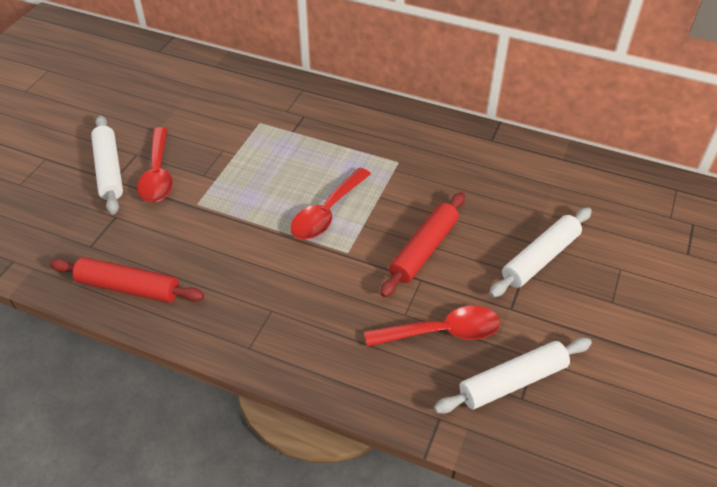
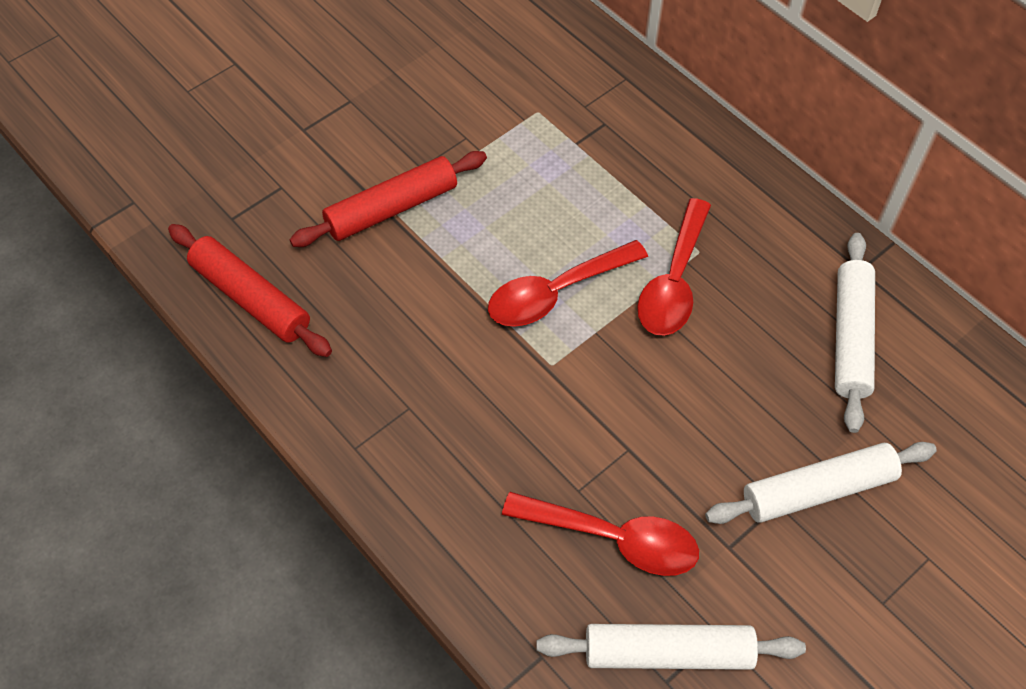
camera: 25 degrees right, 10 degrees up
(109, 170) = (305, 112): white rolling pin -> white rolling pin (850, 337)
(158, 174) = (363, 143): red spoon -> red spoon (674, 282)
(423, 249) = (658, 405): red rolling pin -> red rolling pin (391, 208)

